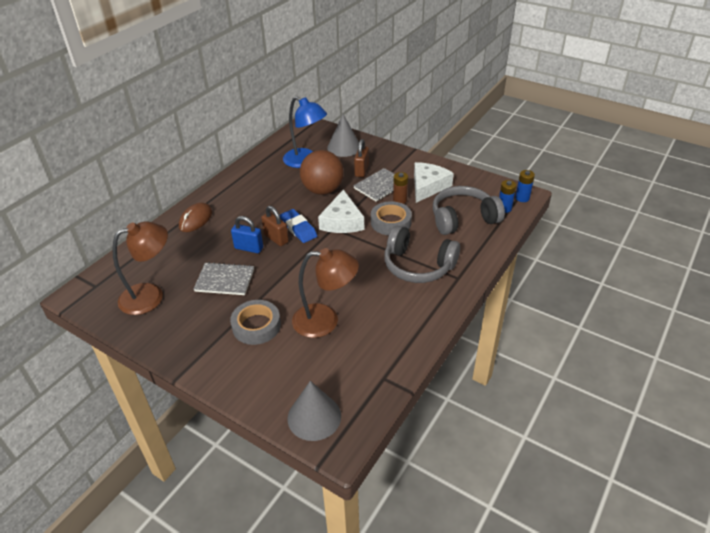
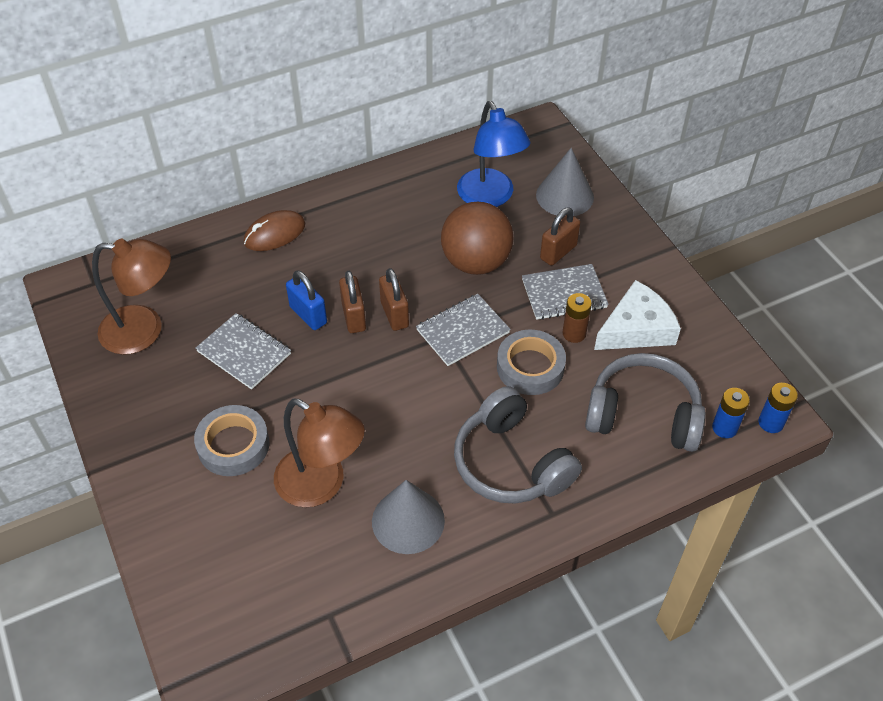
camera: 30 degrees right, 10 degrees up
(298, 228) = (394, 314): blue eraser -> brown padlock
(314, 417) = (206, 619): grey cone -> grey cone (408, 520)
(342, 221) = (462, 331): white cheese -> grey notebook

